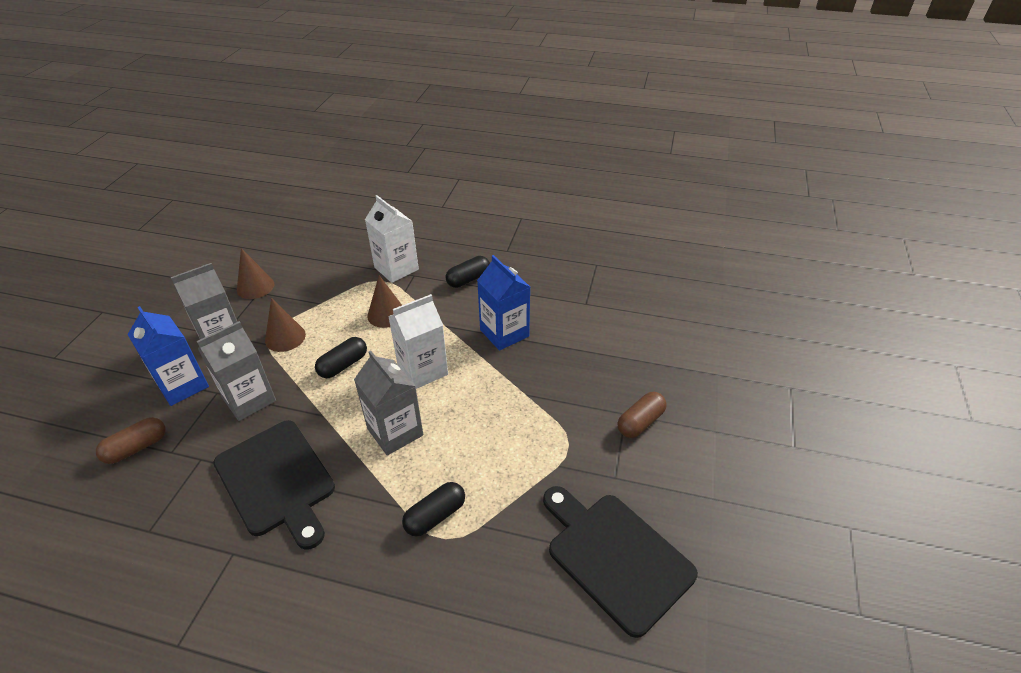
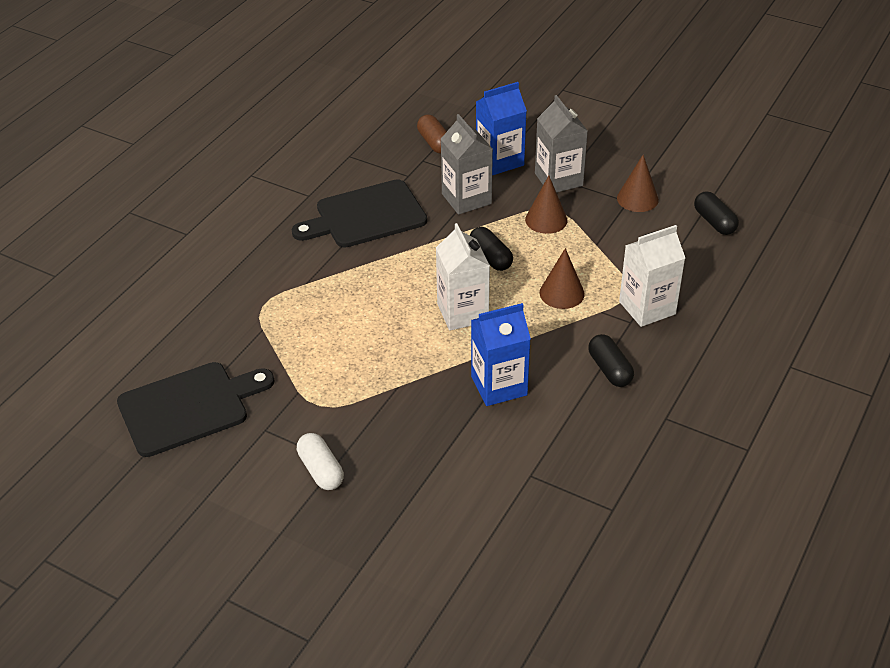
camera: 105 degrees right, 0 degrees up
(395, 432) = (388, 286): grey carton -> none
(435, 516) = (286, 302): black capsule -> black capsule (714, 222)
(640, 422) = (321, 470): brown capsule -> white capsule

